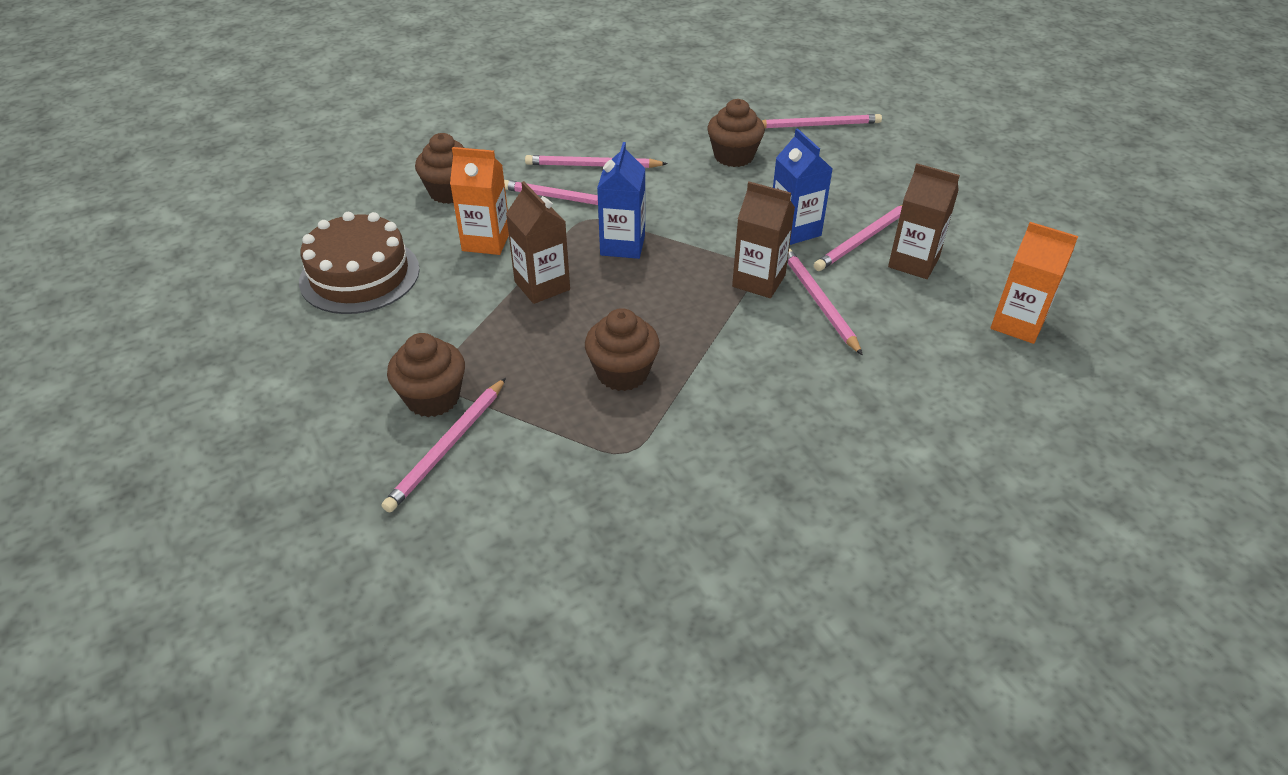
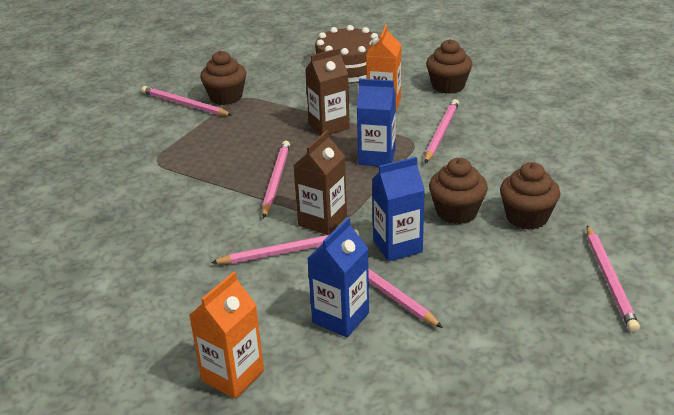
camera: 95 degrees right, 10 degrees down
(592, 166) = (495, 142): pink pencil -> pink pencil (276, 180)
(622, 373) = (228, 158): brown cupcake -> brown cupcake (456, 212)
(913, 262) = (340, 318): brown carton -> blue carton

